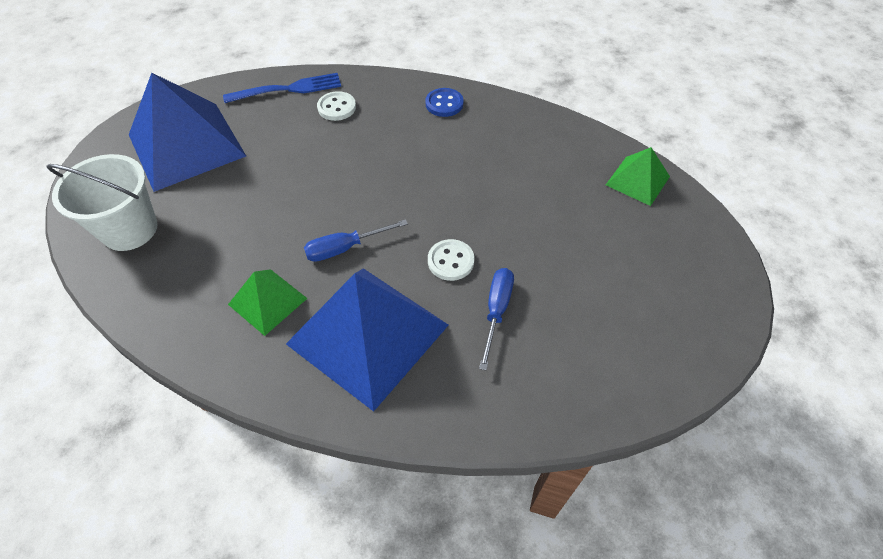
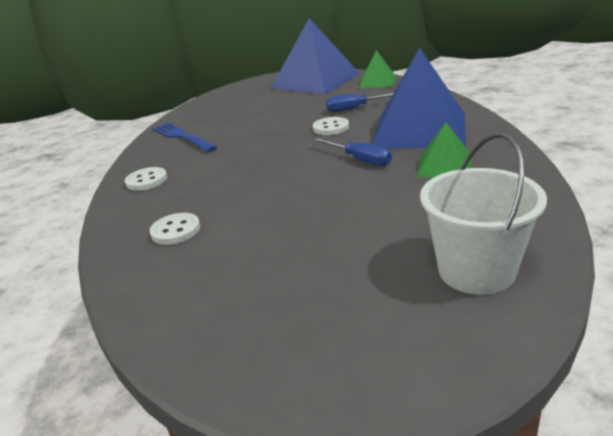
camera: 110 degrees left, 25 degrees down
(186, 145) = (311, 307): blue pyramid -> blue pyramid (315, 80)
(287, 89) = (151, 279): blue fork -> blue fork (183, 137)
(444, 104) = (146, 180): blue button -> white button
(637, 180) = (208, 106): green pyramid -> green pyramid (377, 82)

